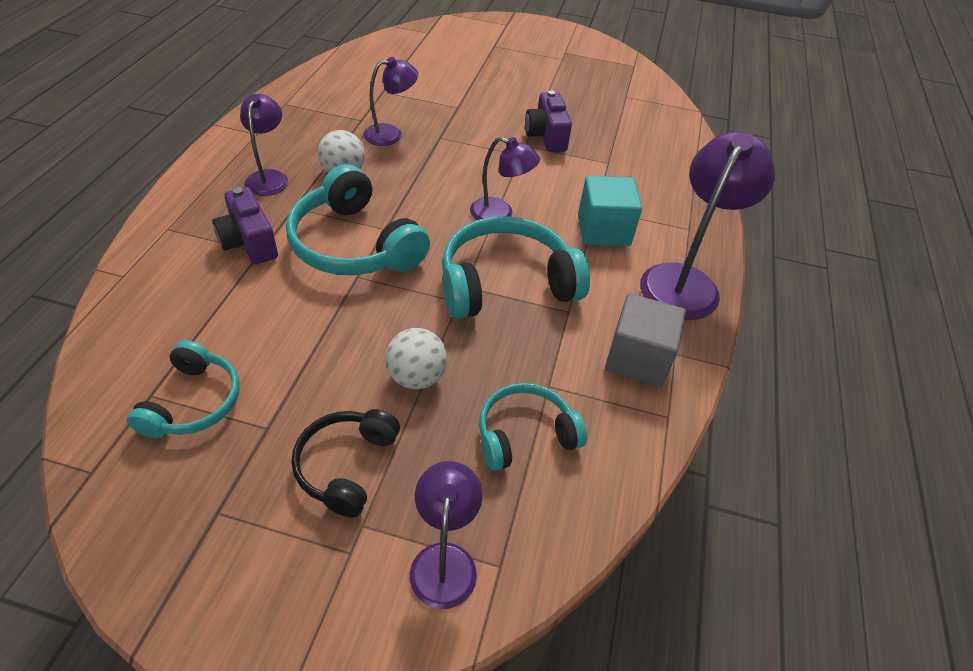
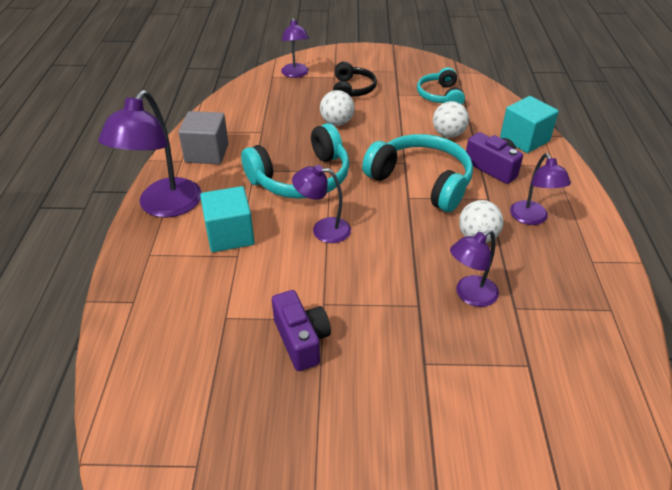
camera: 170 degrees right, 5 degrees down
(157, 275) = (524, 139): none -> turquoise cube
(257, 310) = (448, 134): none -> white ball
(525, 434) = (270, 112): turquoise headphones -> none

